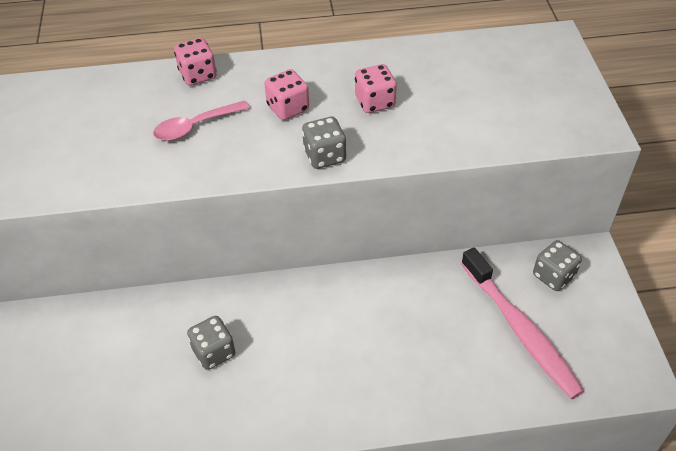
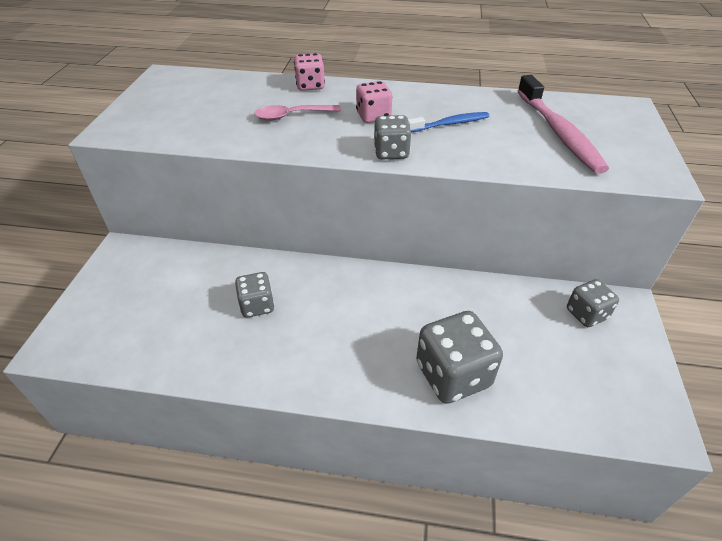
camera: 15 degrees right, 5 degrees down
(375, 102) = (450, 124): pink dice -> blue toothbrush
(441, 376) = (453, 375): none -> grey dice
(520, 330) = (542, 353): pink toothbrush -> pink toothbrush (558, 132)

